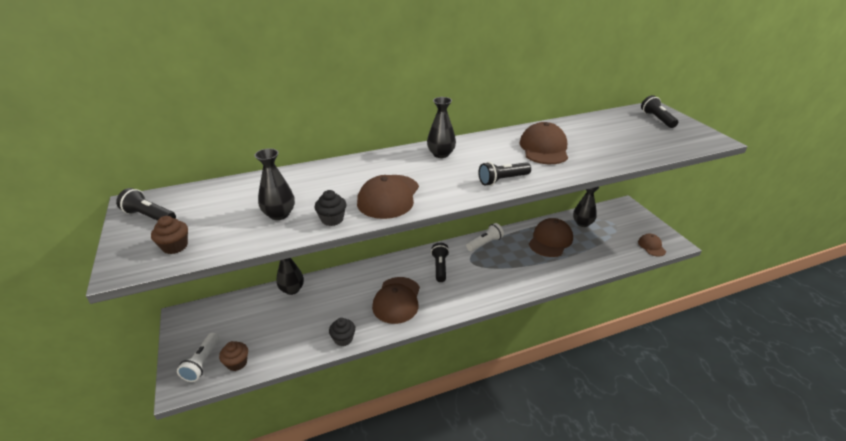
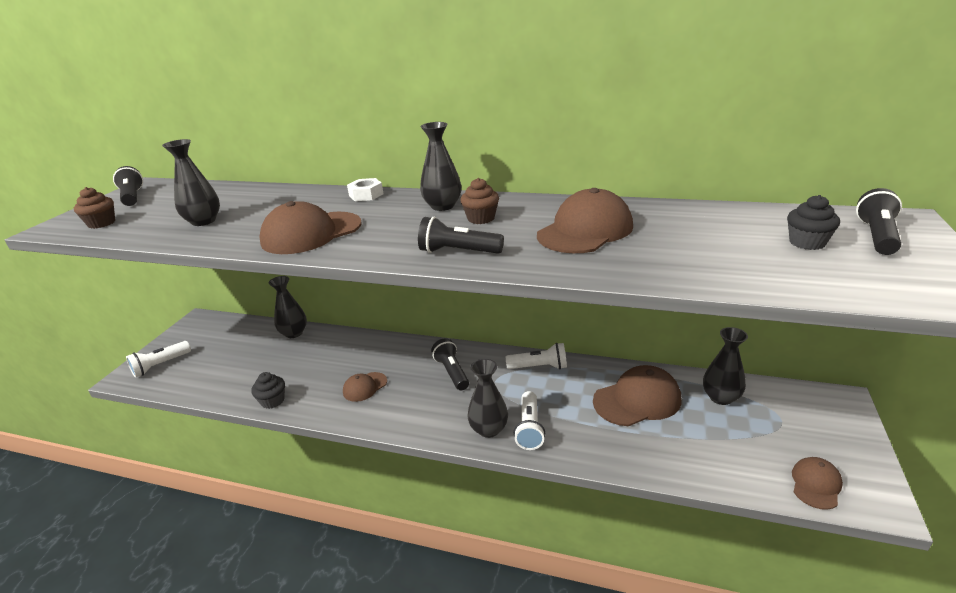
camera: 40 degrees right, 5 degrees down
(237, 363) = (178, 378): brown cupcake -> brown cupcake (481, 218)
(332, 219) = (229, 238): black cupcake -> black cupcake (807, 242)
(372, 159) = (366, 195): none -> white nut
(397, 300) = (365, 387): brown cap -> brown cap, size x0.56
(440, 267) = (452, 372): black flashlight -> black flashlight turned 60 degrees counterclockwise
(499, 289) = (489, 429): none -> black vase
(518, 278) = (529, 428): none -> white flashlight

